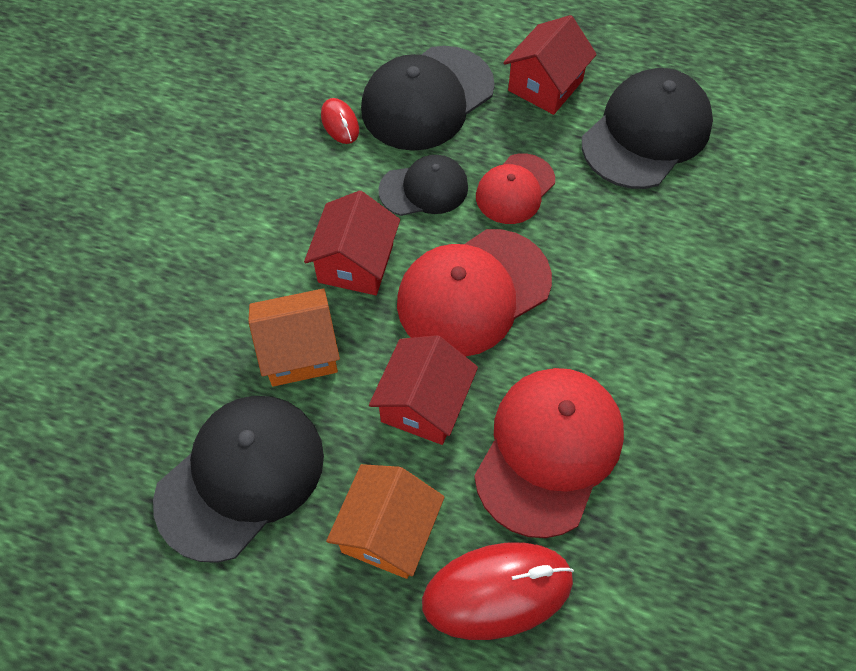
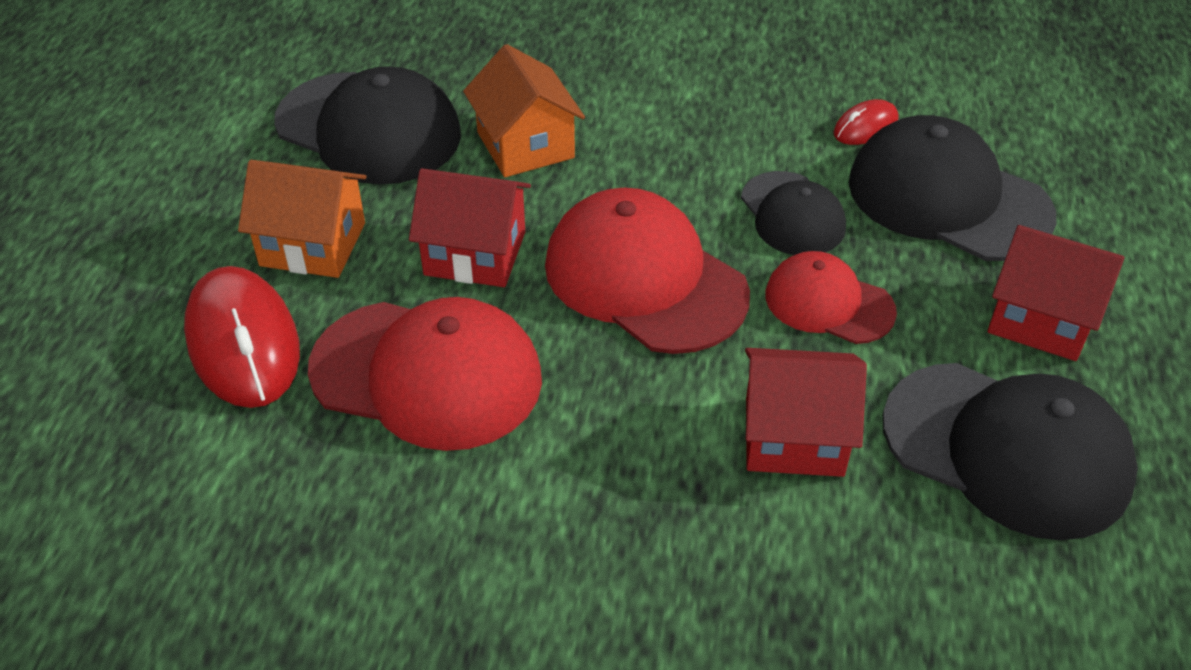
camera: 80 degrees right, 15 degrees down
(355, 263) = (656, 171): red house -> red house (793, 436)

